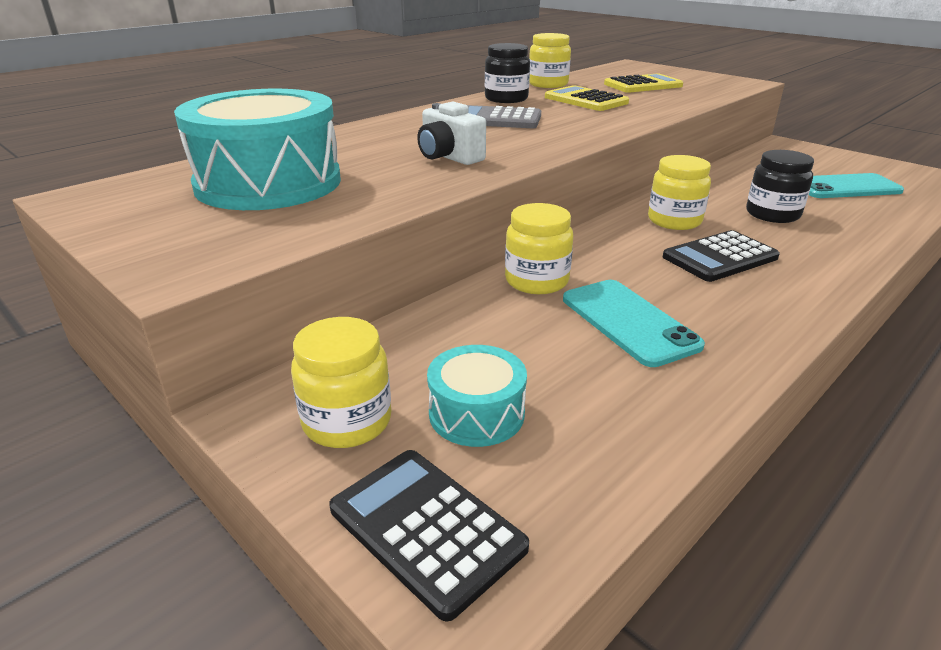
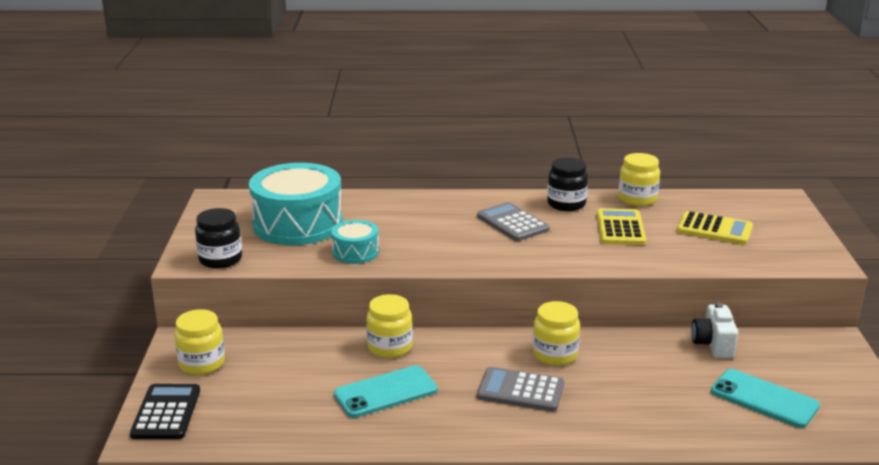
camera: 45 degrees right, 5 degrees down
(449, 157) = (413, 244): white camera -> white camera (713, 344)
(476, 413) = (246, 389): turquoise drum -> turquoise drum (355, 252)
(628, 322) = (385, 392): turquoise phone -> turquoise phone turned 45 degrees clockwise
(720, 257) = (520, 390): black calculator -> grey calculator
(772, 214) = (637, 386): black jar -> black jar (220, 259)

